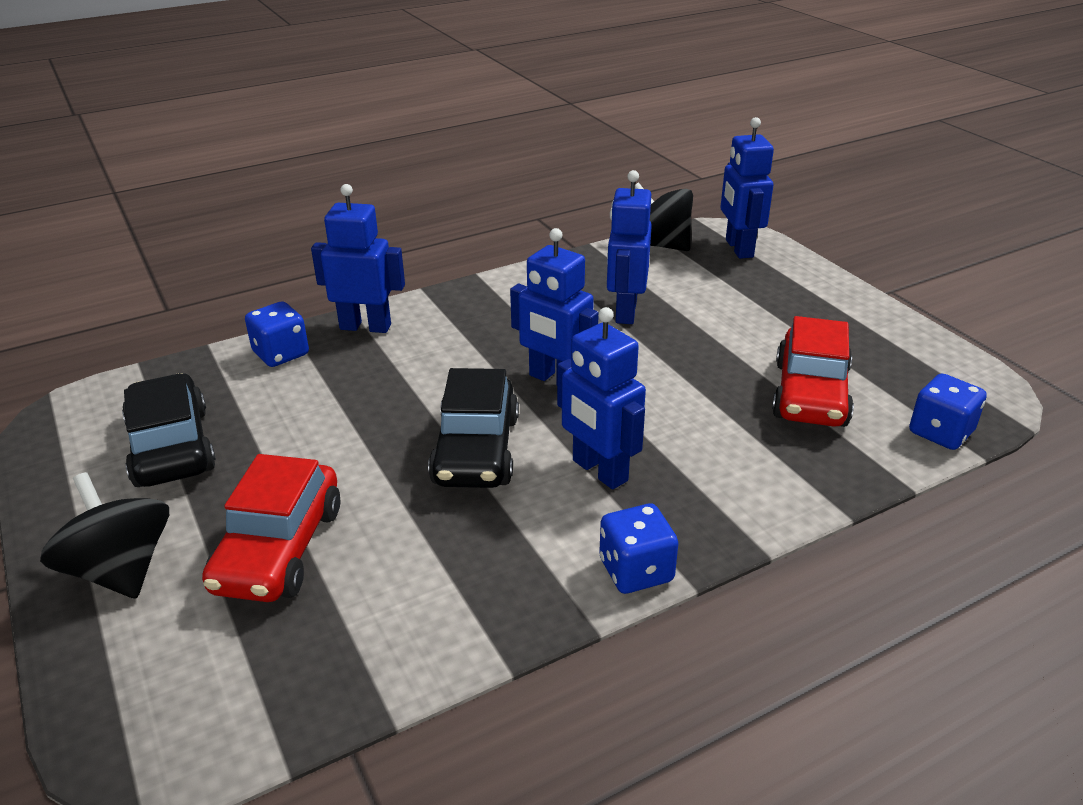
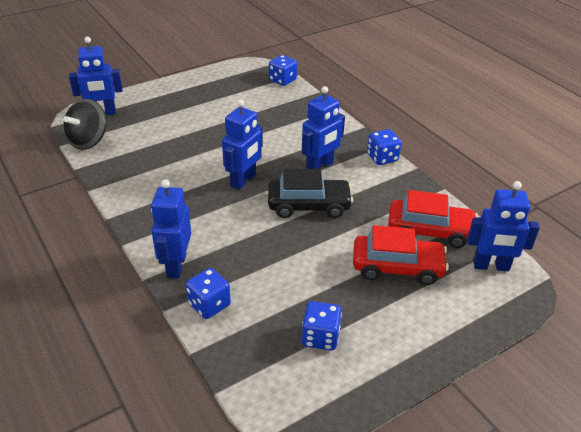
camera: 95 degrees left, 5 degrees up
(120, 570) = (429, 328): black spinning top -> none
(172, 447) = (320, 337): black car -> blue dice
(625, 312) = (172, 156): blue robot -> blue robot (491, 266)
(810, 394) = (255, 106): red car -> red car (429, 231)

